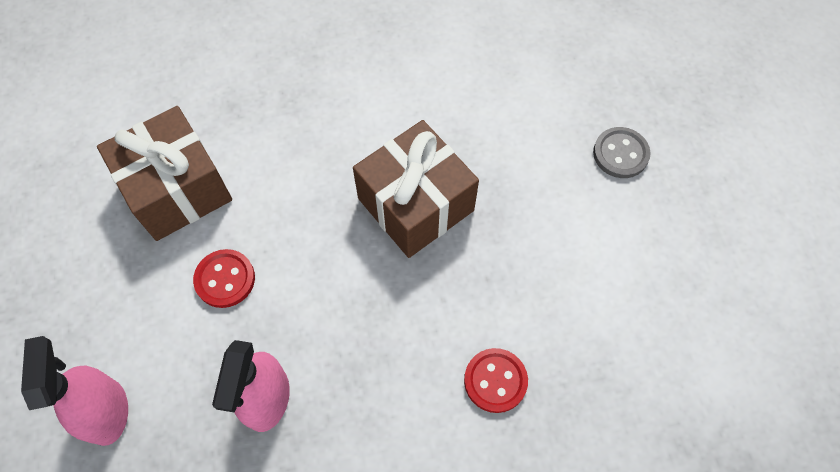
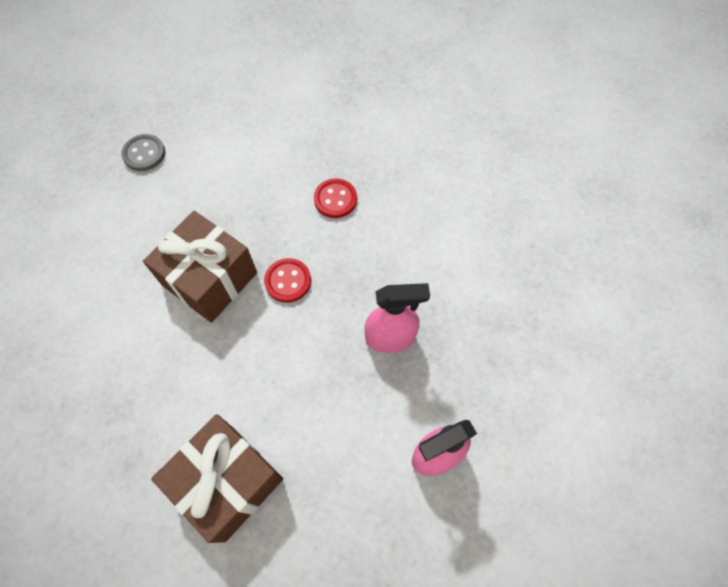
camera: 105 degrees left, 0 degrees up
(225, 279) = (305, 404): red button -> red button (288, 281)

